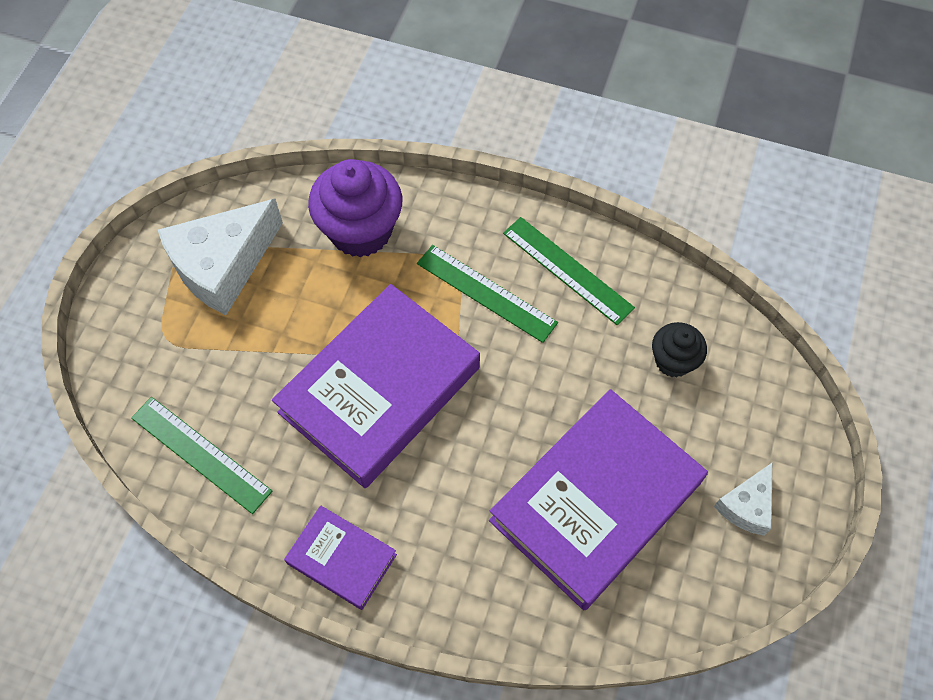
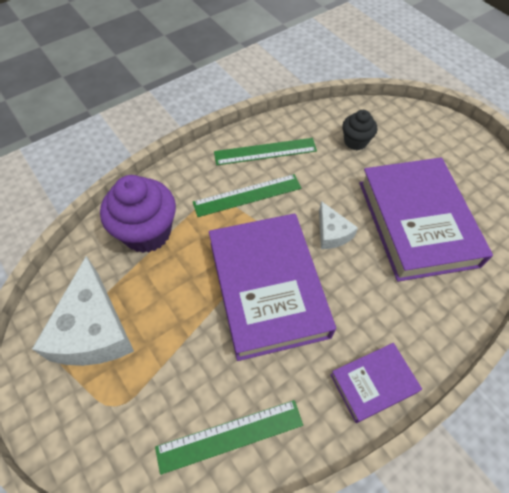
camera: 55 degrees left, 5 degrees down
(746, 505) = (457, 162): white cheese -> white cheese (332, 233)

